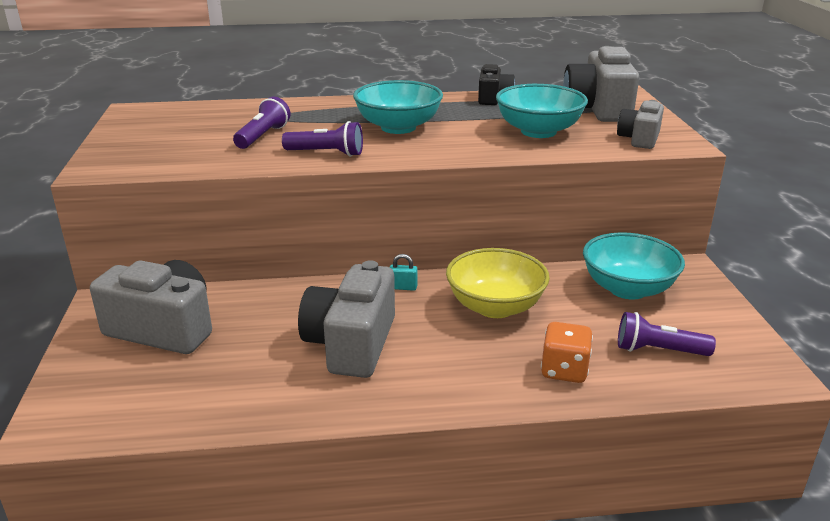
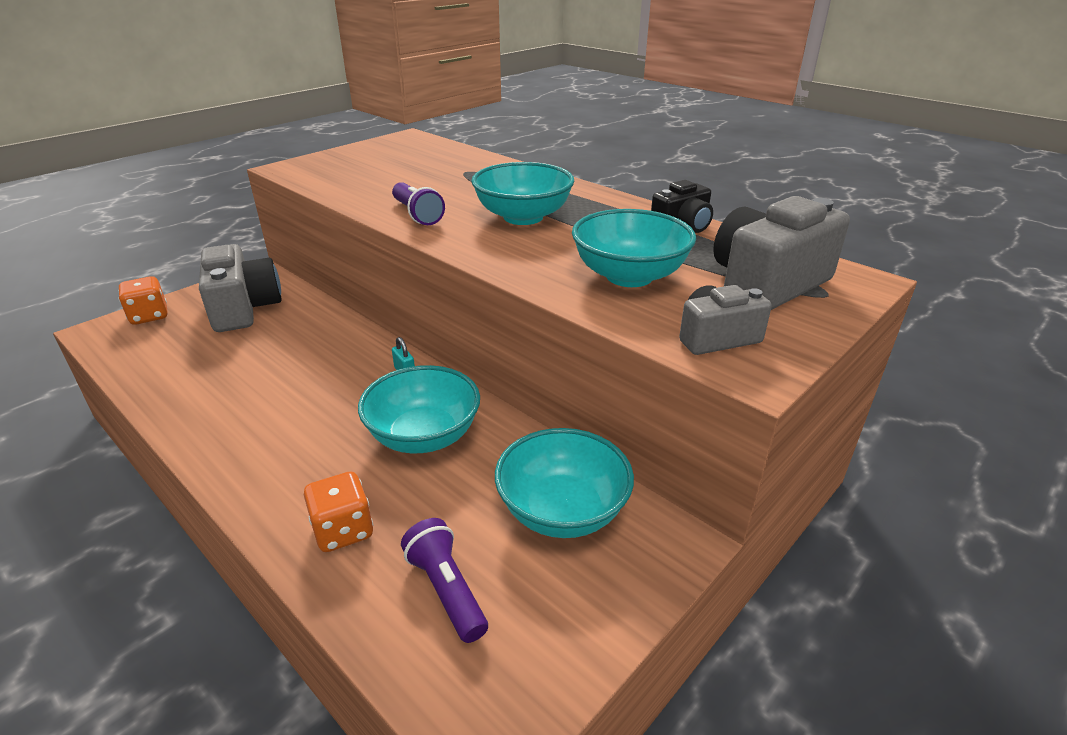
camera: 50 degrees right, 5 degrees up
(76, 387) = (149, 316): none -> orange dice
(263, 136) = (419, 184): purple flashlight -> none
(351, 344) = (288, 389): grey camera -> none
(495, 307) = (424, 436): yellow bowl -> turquoise bowl

